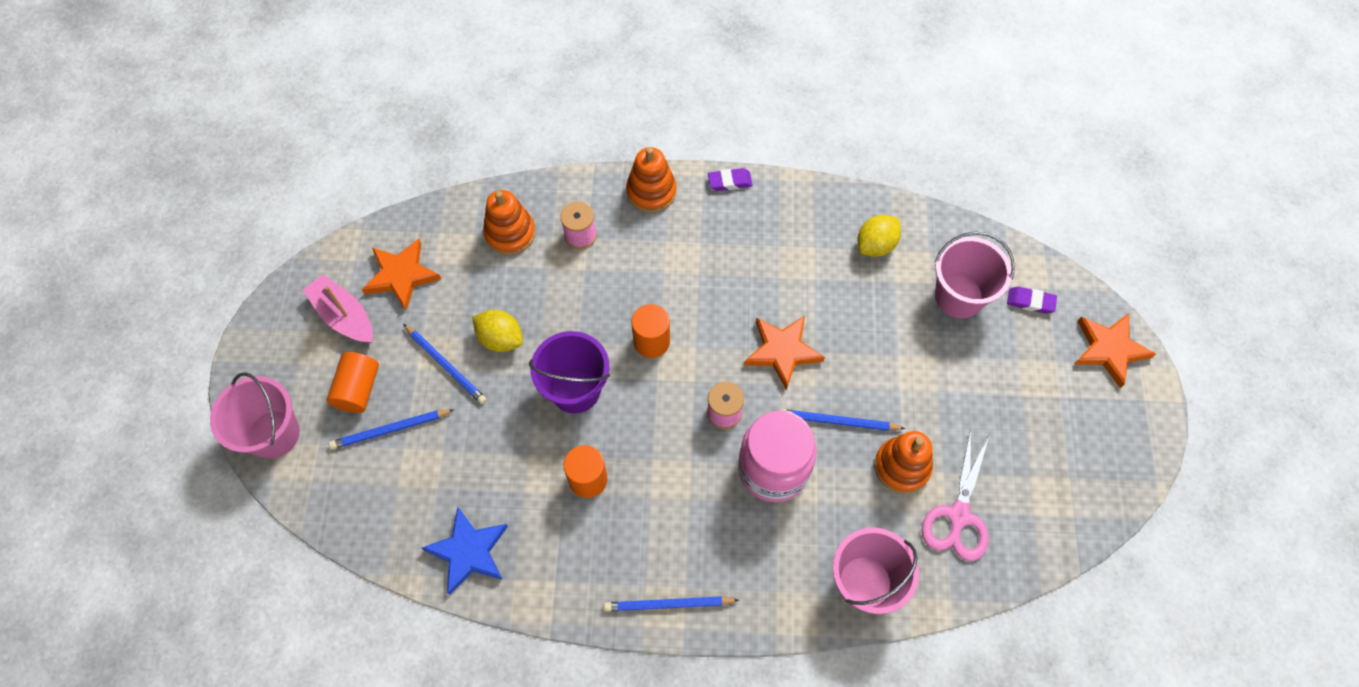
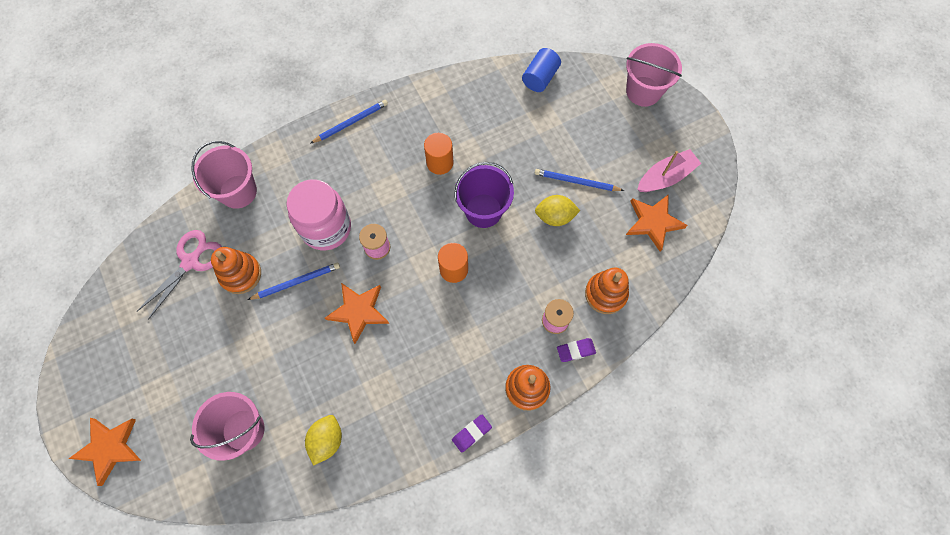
camera: 150 degrees right, 5 degrees up
(344, 316) = (665, 177): pink boat -> pink boat turned 45 degrees counterclockwise
(358, 389) = (617, 140): orange cylinder -> none
(381, 528) = (540, 78): none -> blue cylinder
(390, 430) = (578, 128): blue pencil -> none
(468, 552) = (482, 91): blue star -> none
(958, 516) = (191, 261): pink scissors -> pink scissors turned 45 degrees clockwise
(1030, 302) = (184, 457): purple eraser -> purple eraser (575, 350)

